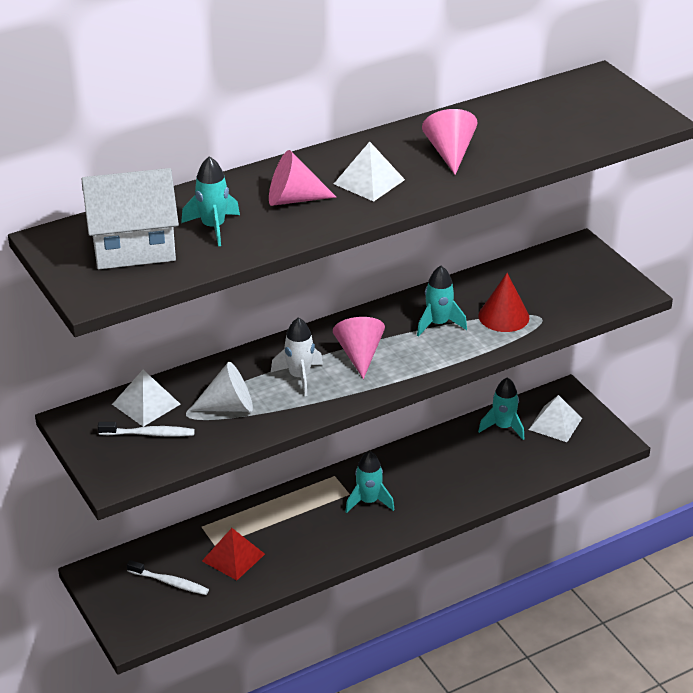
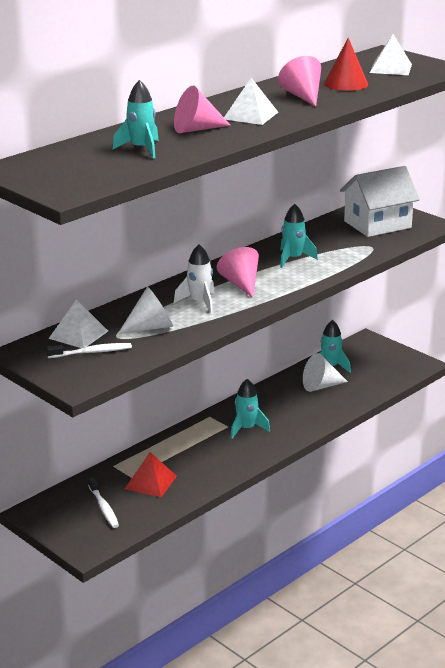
camera: 15 degrees left, 10 degrees down
(133, 246) = (81, 165): white house -> white house (377, 224)
(170, 582) = (103, 507): white toothbrush -> white toothbrush turned 60 degrees clockwise
(480, 454) = (321, 386): none -> white cone
(503, 316) = (342, 249): red cone -> red cone (346, 84)
(555, 423) = (369, 359): white pyramid -> white pyramid (390, 68)

